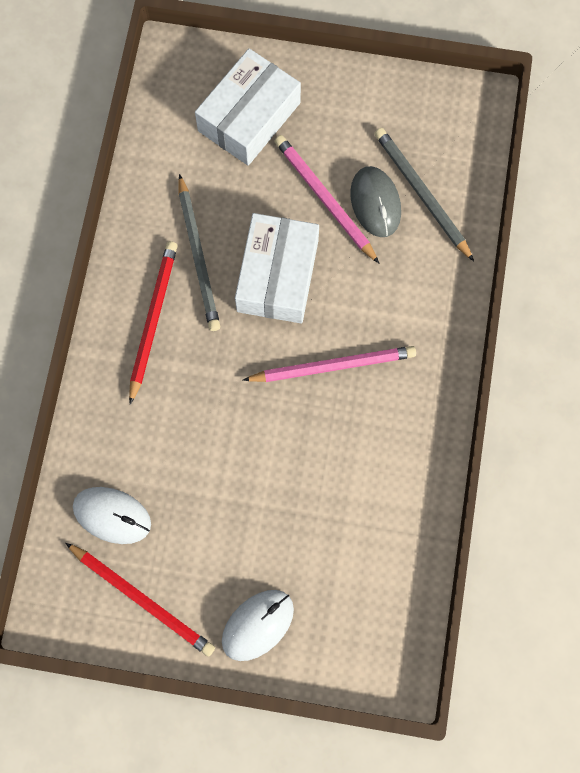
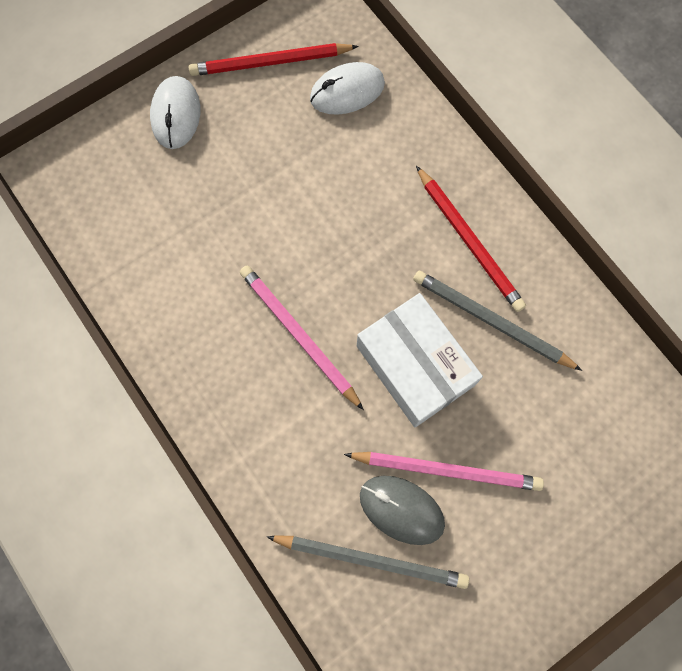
camera: 135 degrees right, 0 degrees up
(249, 117) = (586, 482): white box -> none
(333, 366) = (299, 336): pink pencil -> pink pencil turned 105 degrees clockwise

